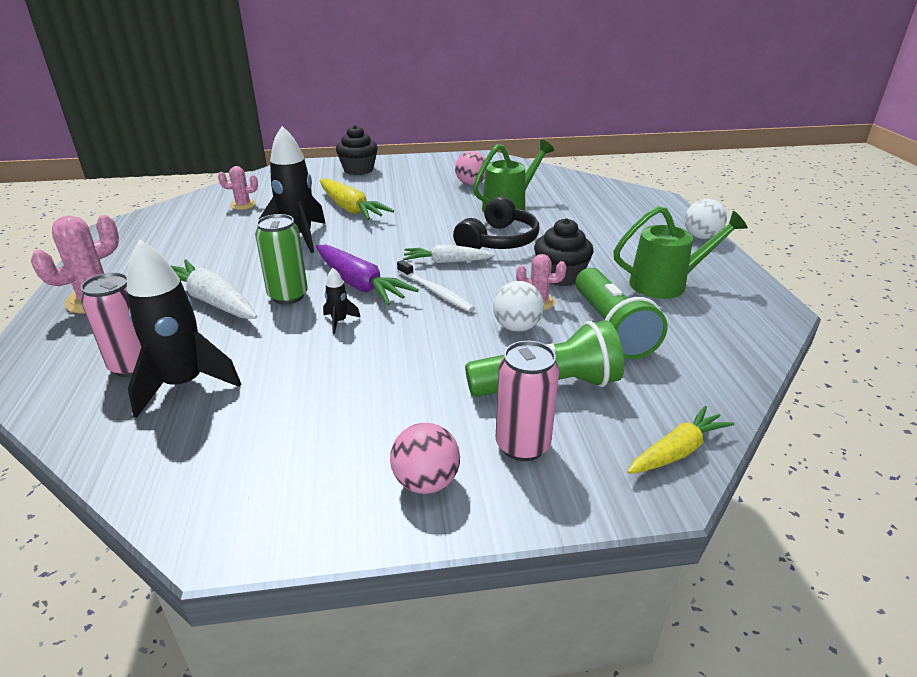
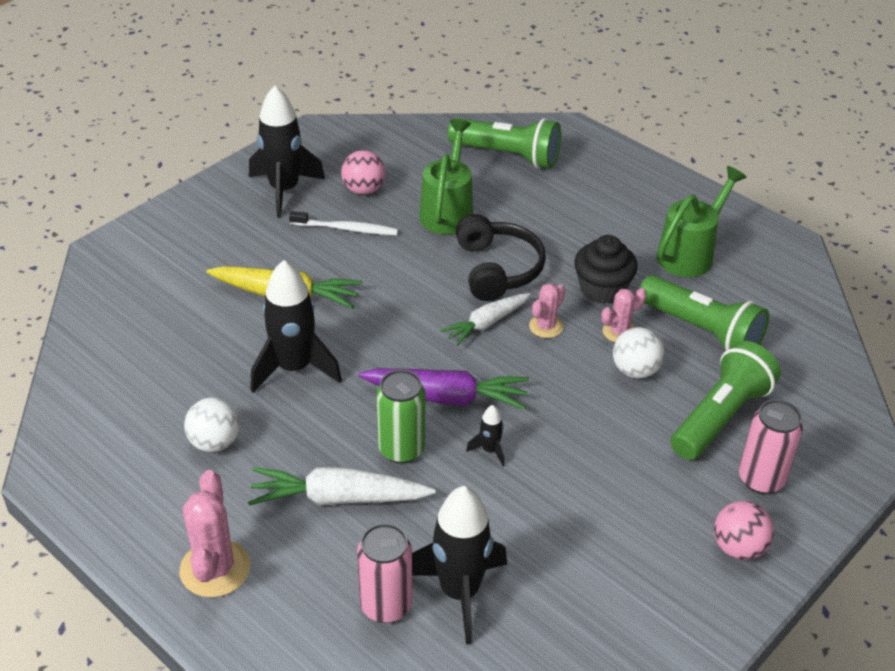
camera: 40 degrees left, 10 degrees up
(243, 205) = (149, 353): pink cactus -> pink cactus (546, 326)
(358, 170) = (199, 223): black cupcake -> none
(425, 171) = (284, 190): none -> black rocket
(436, 292) = (524, 367): white toothbrush -> white toothbrush (347, 229)
(591, 197) = (508, 155): none -> green flashlight
(677, 451) = (849, 423): yellow carrot -> none
(701, 237) = (659, 174): white ball -> white ball (215, 442)

